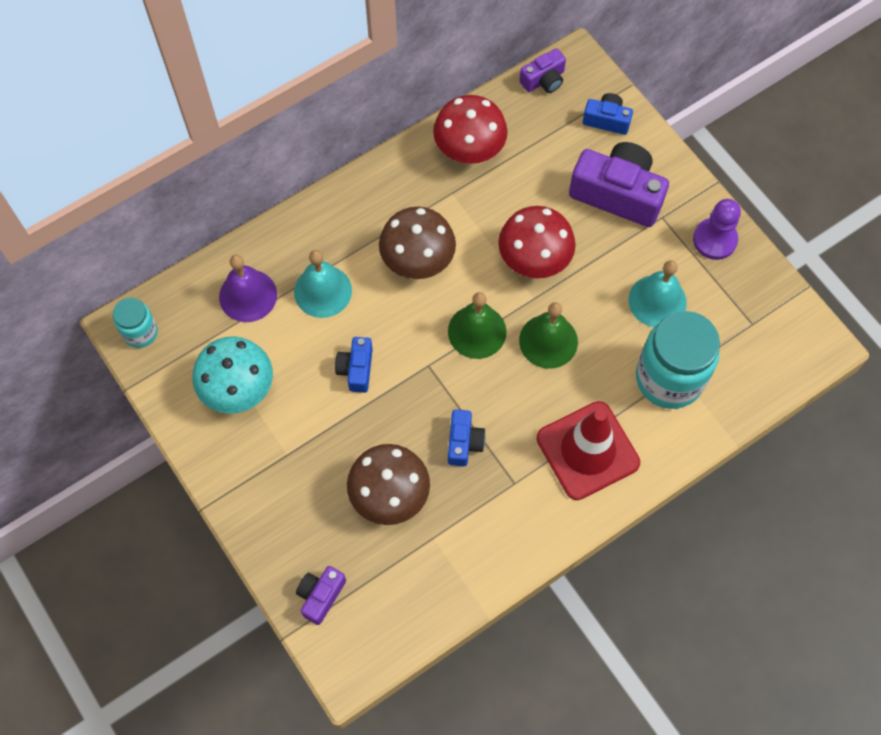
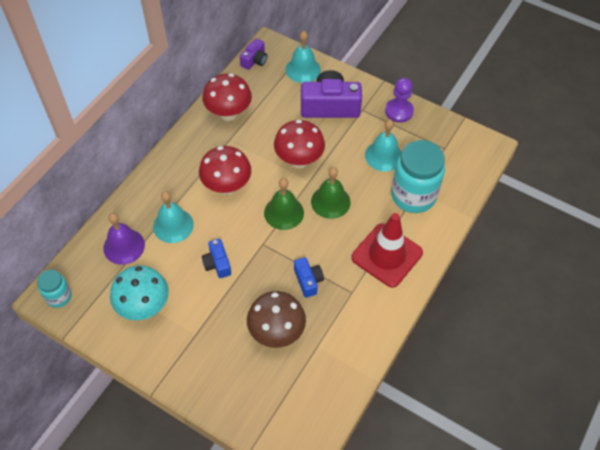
camera: 25 degrees left, 10 degrees down
(320, 596) = (261, 415): purple camera -> none
(418, 262) = (227, 186): brown mushroom -> red mushroom
(607, 120) = (303, 69): blue camera -> turquoise bell

